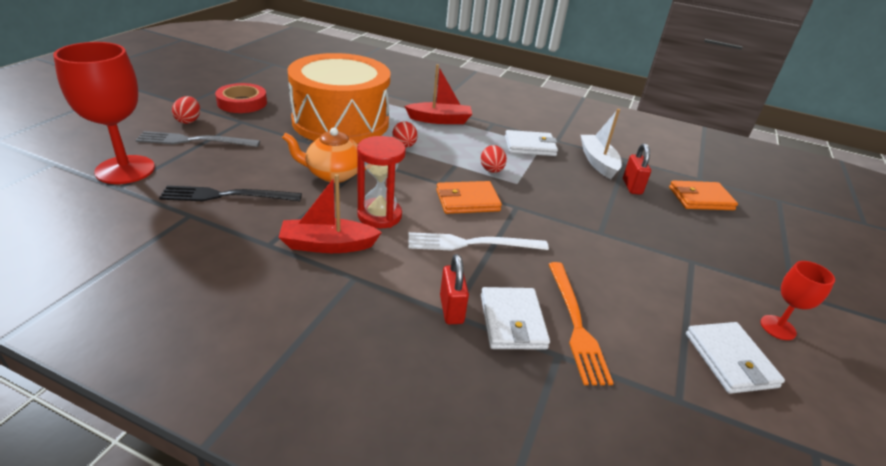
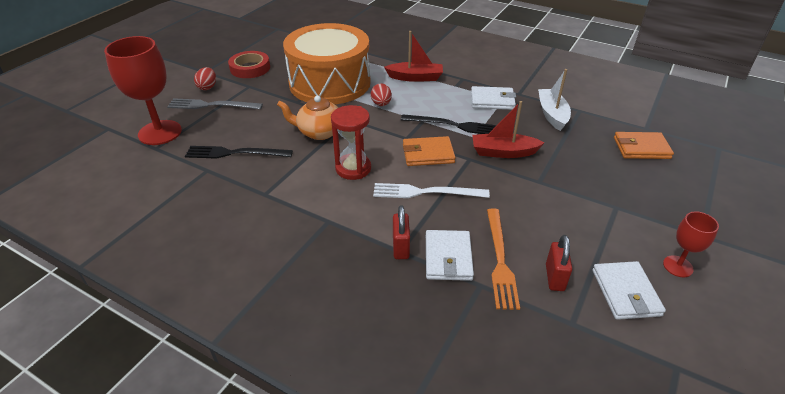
camera: 10 degrees right, 5 degrees up
(327, 245) = (310, 194): red boat -> red boat (503, 152)
(491, 170) = (453, 125): red egg -> black fork
(632, 187) = (578, 138): red padlock -> red padlock (554, 277)

